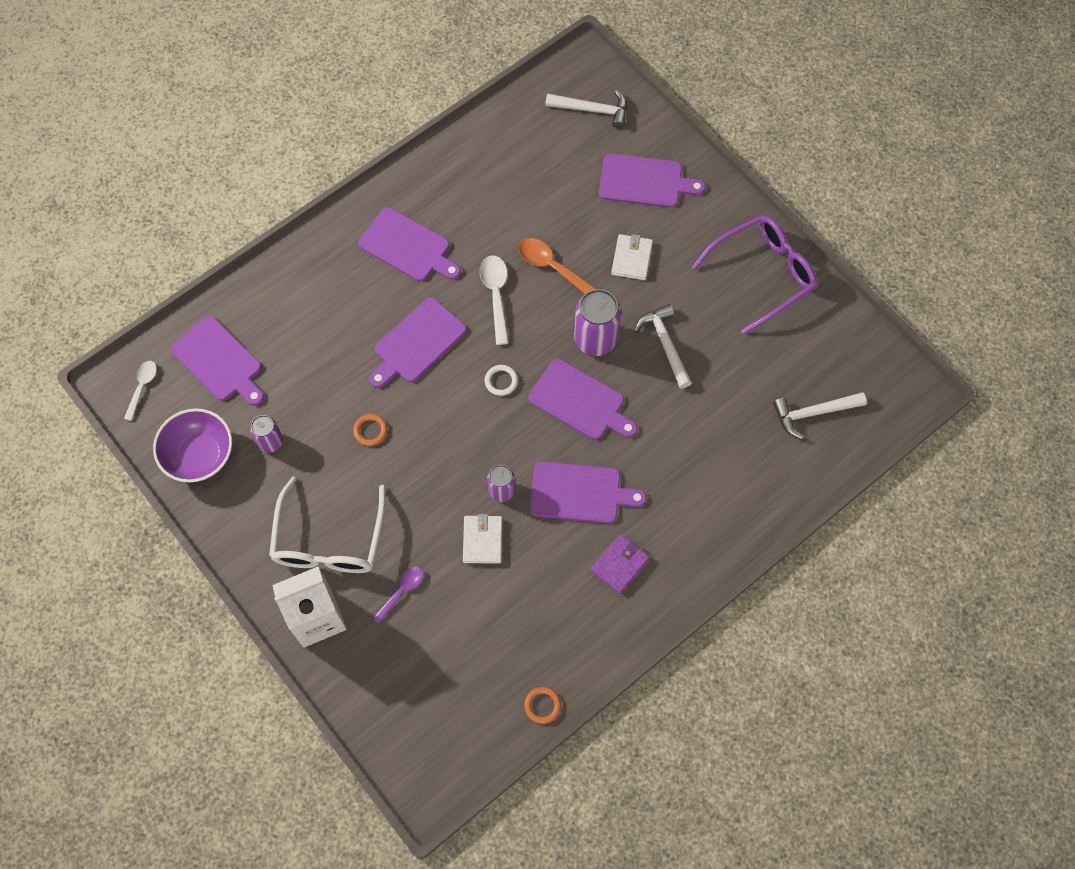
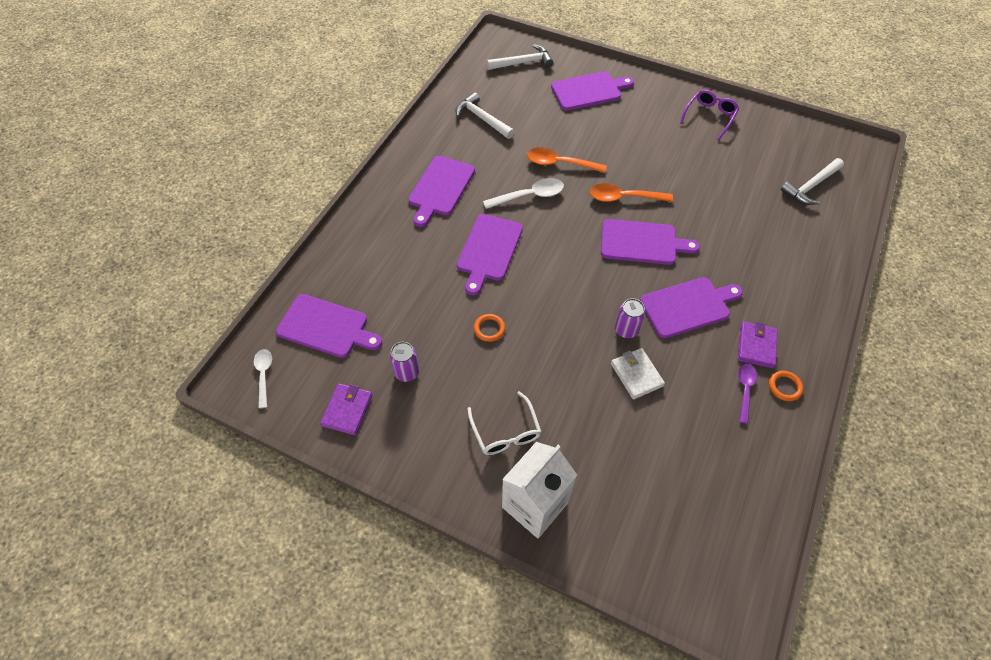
camera: 25 degrees left, 10 degrees down
(199, 455) = (347, 410): purple bowl -> purple wallet
(329, 540) = (506, 432): white glasses -> white glasses, size x0.60
(401, 591) = (595, 447): purple spoon -> purple spoon (745, 390)
(408, 247) = (440, 188): purple cutting board -> purple cutting board turned 105 degrees clockwise
(496, 295) = (529, 196): white spoon -> white spoon turned 105 degrees clockwise
(501, 381) = (572, 252): white ring -> none
(542, 705) = (778, 489): orange ring -> orange ring (784, 387)
(595, 339) = (624, 197): purple can -> orange spoon
(631, 258) = (613, 138): white wallet -> none
(665, 344) = (676, 182): white hammer -> white hammer (482, 118)
(763, 274) = (709, 116): purple glasses -> purple glasses, size x0.60

